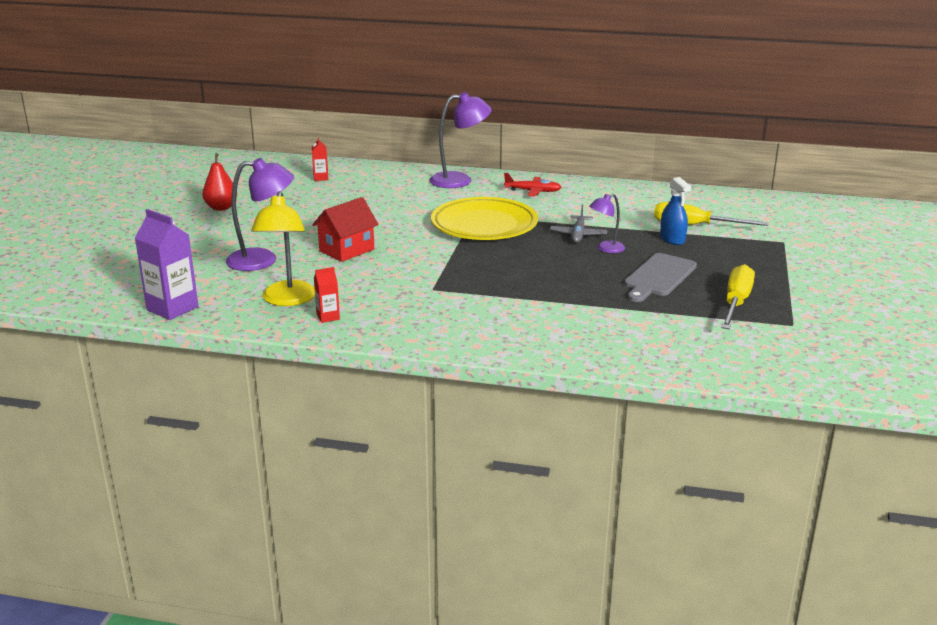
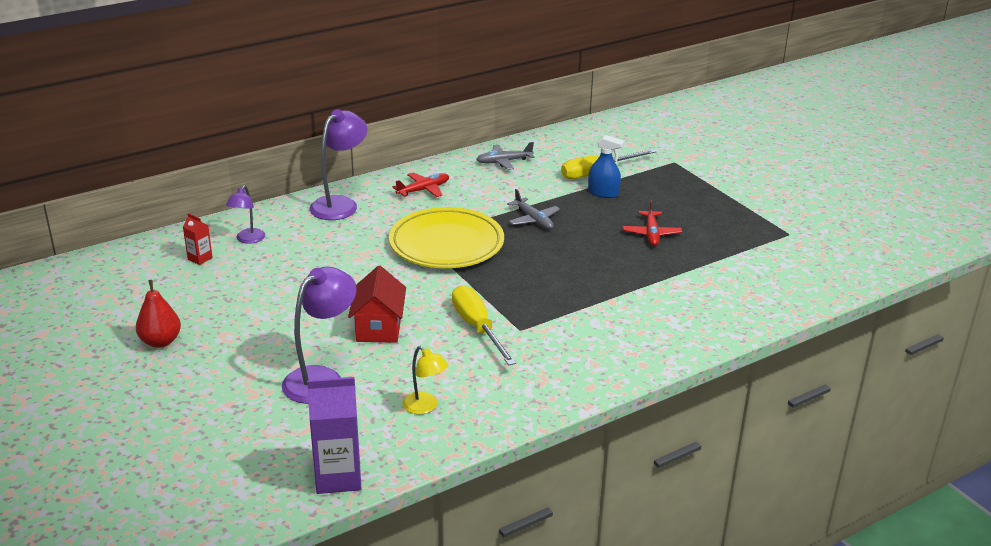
camera: 45 degrees left, 5 degrees up
(287, 300) = (425, 407): yellow lamp -> yellow lamp, size x0.57
(328, 317) = (490, 404): red carton -> none
(606, 249) = (575, 224): purple lamp -> purple lamp (248, 239)
(630, 195) = (504, 162): none -> grey plane
(658, 277) = (651, 234): grey cutting board -> red plane
(736, 303) = (732, 232): yellow screwdriver -> yellow screwdriver (477, 328)

